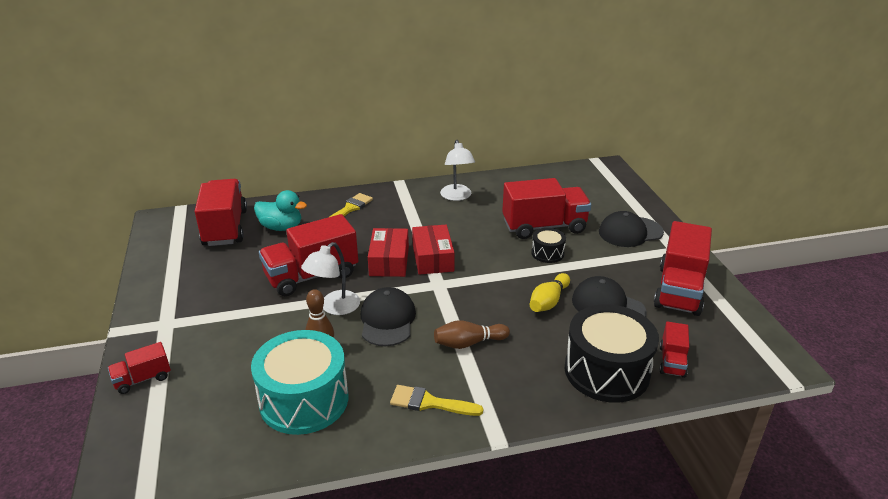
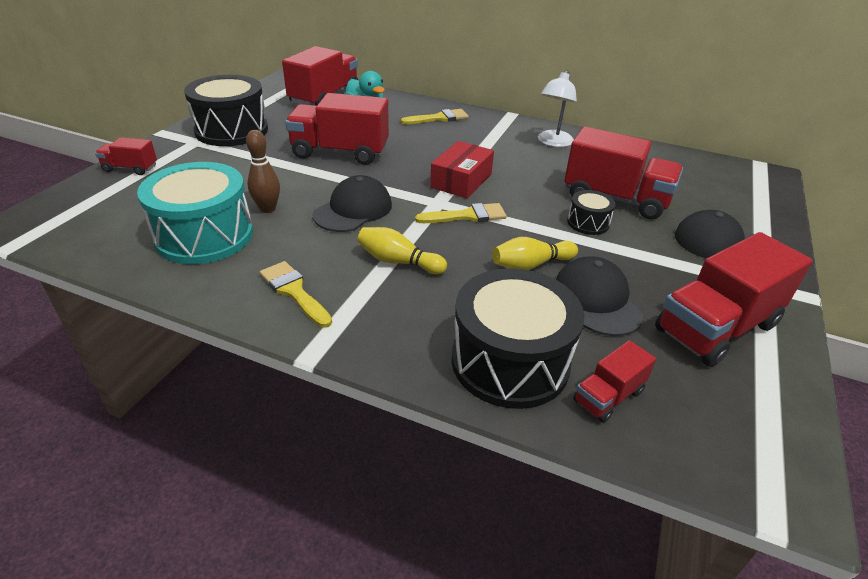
camera: 35 degrees right, 5 degrees up
(184, 298) = (232, 130): none -> black drum
(334, 307) = (324, 182): white lamp -> none
(389, 261) = (418, 167): red box -> none
(468, 343) = (398, 262): brown bowling pin -> yellow bowling pin
(470, 285) = (467, 216): none -> yellow brush

